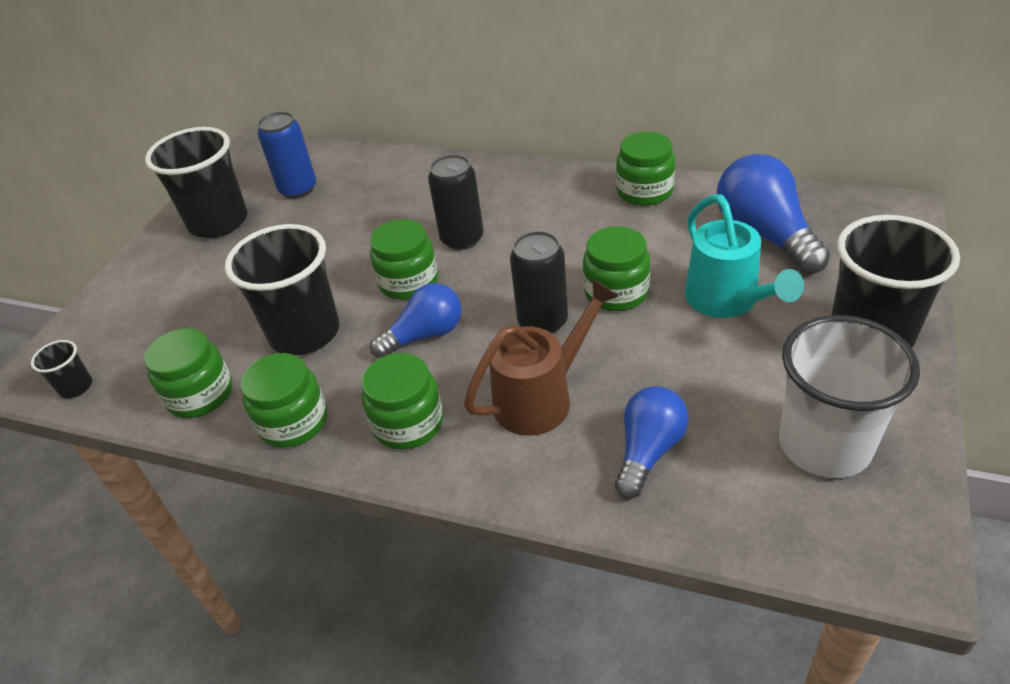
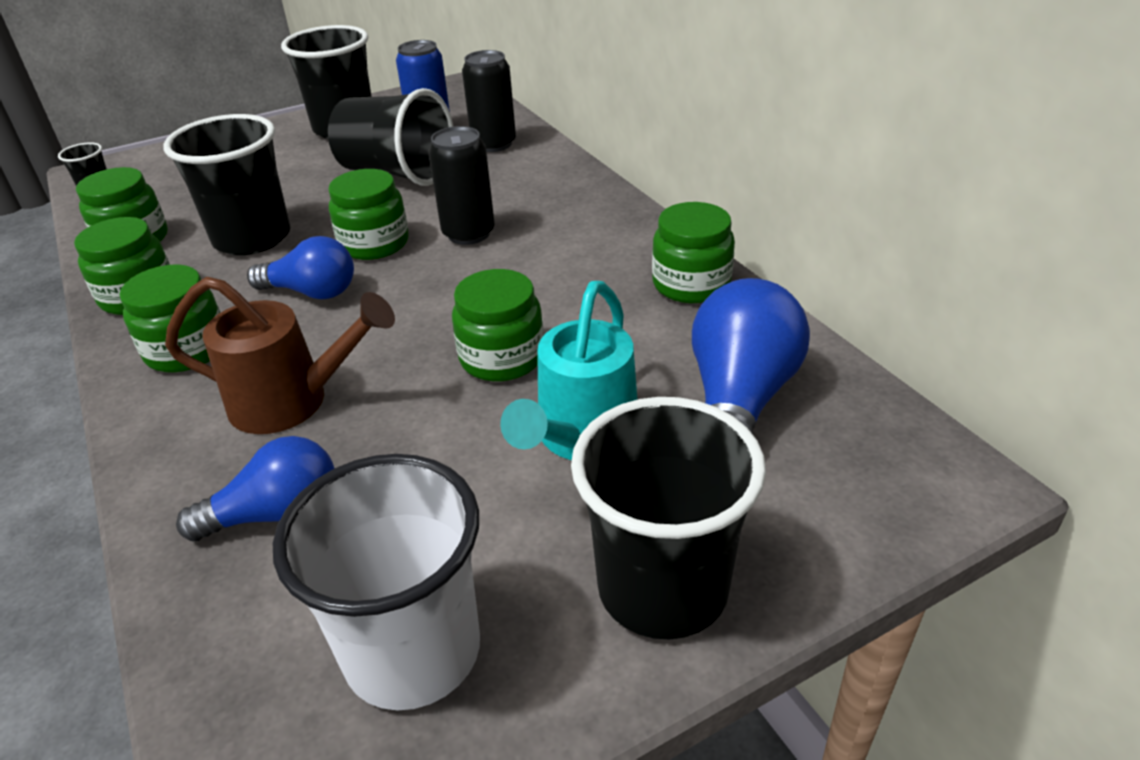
camera: 40 degrees right, 5 degrees down
(331, 230) = (396, 173): none -> black cup
(543, 322) = (403, 341): black can -> black can (494, 144)

